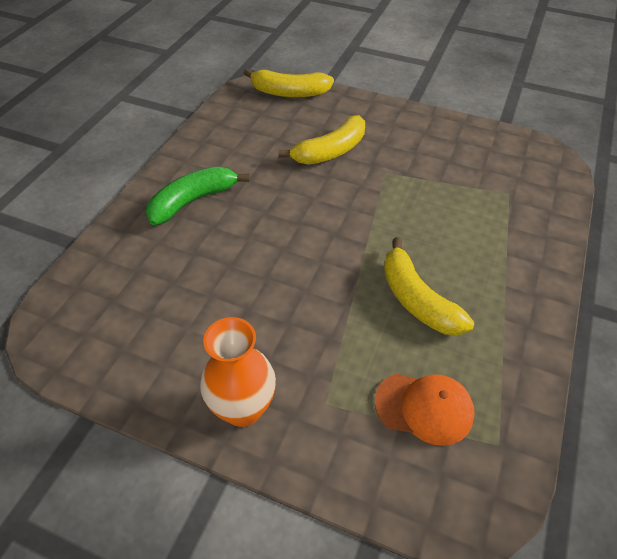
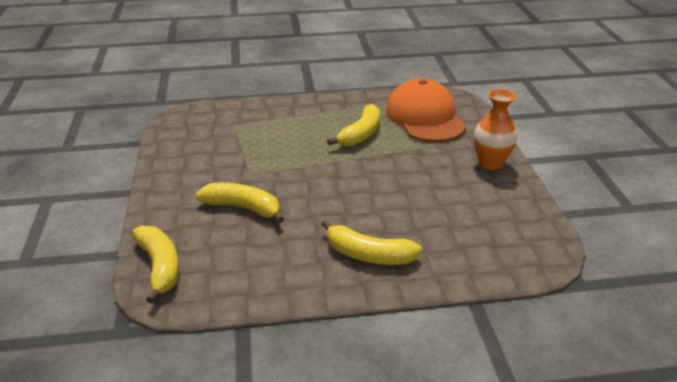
camera: 120 degrees left, 15 degrees down
(193, 201) = (368, 255): green banana -> yellow banana
(424, 408) = (425, 117): orange cap -> orange cap, size x1.82

